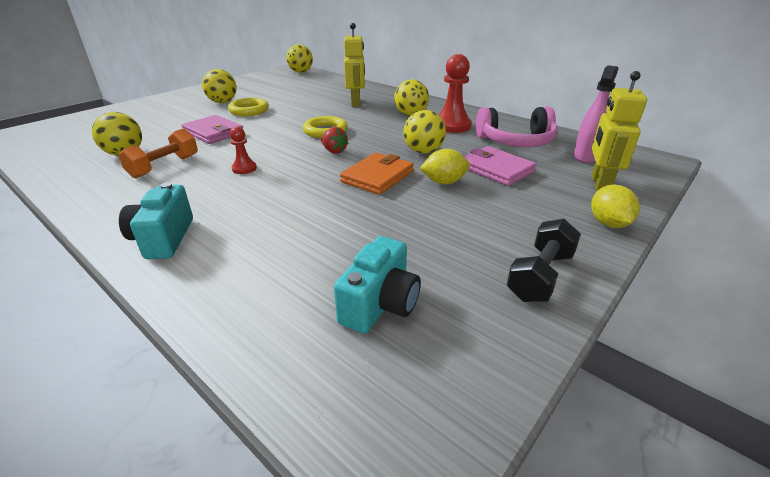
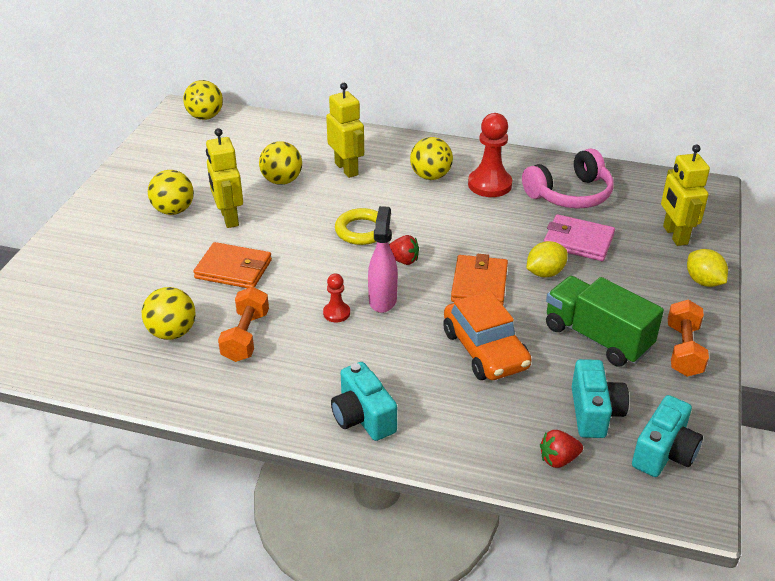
camera: 25 degrees left, 5 degrees up
(213, 132) = (233, 269): pink wallet -> orange wallet
(249, 110) = (229, 218): yellow ring -> yellow robot
(290, 338) = (558, 459): none -> red strawberry
(329, 220) = (485, 350): none -> orange car
(423, 151) = (493, 235): yellow ball -> yellow ball (282, 181)
(425, 380) = (664, 453): none -> turquoise camera
(449, 239) = (597, 337): none -> green truck
(540, 276) = (683, 350): black dumbbell -> orange dumbbell
(585, 156) = (644, 199): pink spray bottle -> pink spray bottle (382, 300)

